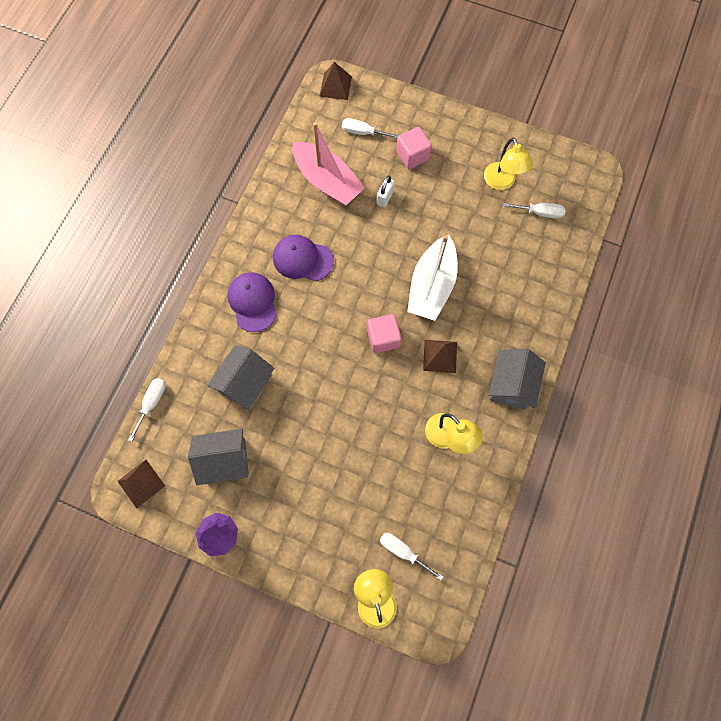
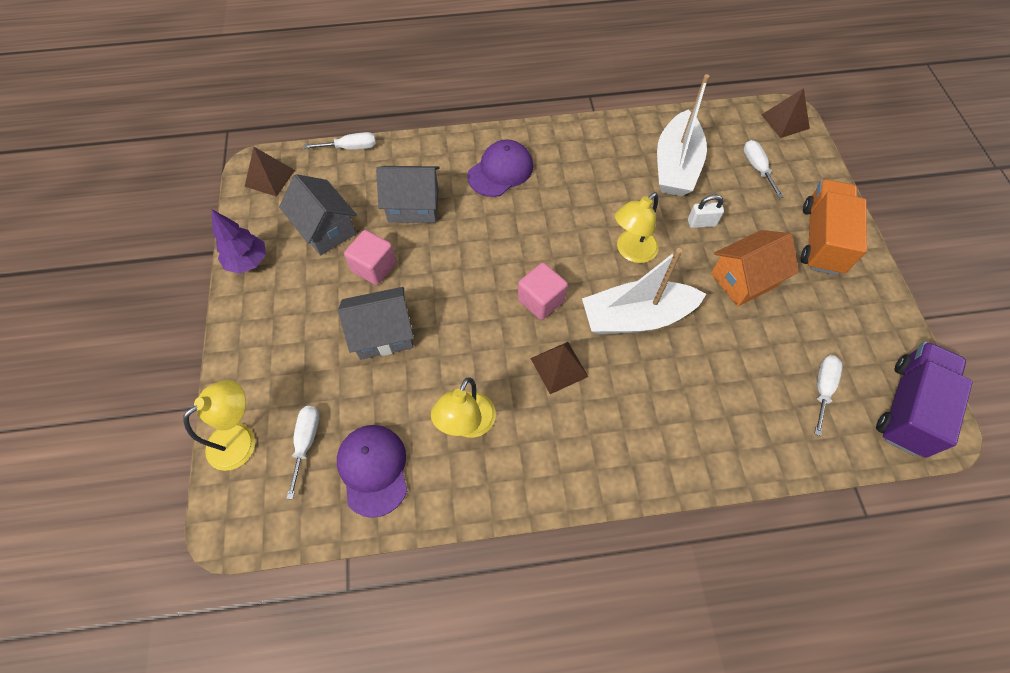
camera: 60 degrees right, 10 degrees down
(302, 259) = (575, 187): purple cap -> purple cap (373, 469)
(327, 181) = (675, 166): pink boat -> white boat
(412, 156) = (772, 223): pink cube -> pink cube (374, 267)
(442, 136) = (821, 239): none -> orange truck
(443, 202) = (744, 279): none -> orange house
(501, 182) = (823, 327): yellow lamp -> yellow lamp (631, 252)
(511, 385) = (575, 465): grey house -> grey house (383, 334)
(540, 213) = (822, 388): white screwdriver -> white screwdriver turned 135 degrees counterclockwise
(575, 177) = (908, 407): none -> purple truck

